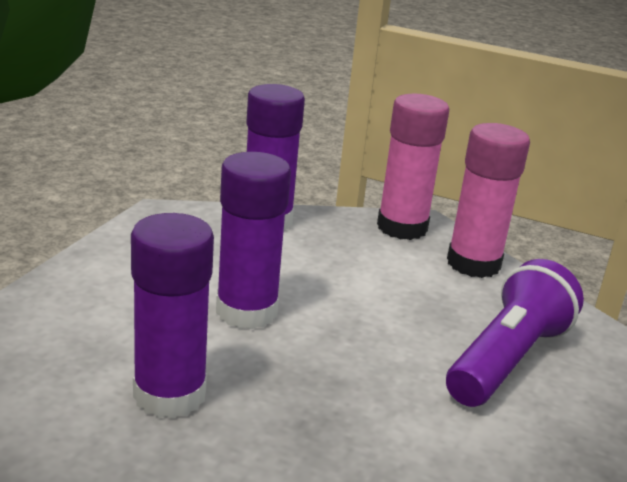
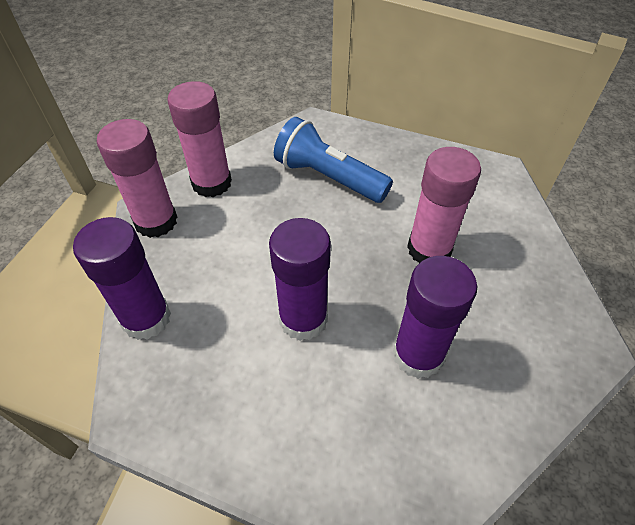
camera: 90 degrees left, 25 degrees up
(358, 442) = (429, 249): none -> pink glue stick
(507, 359) = (328, 177): purple flashlight -> blue flashlight

